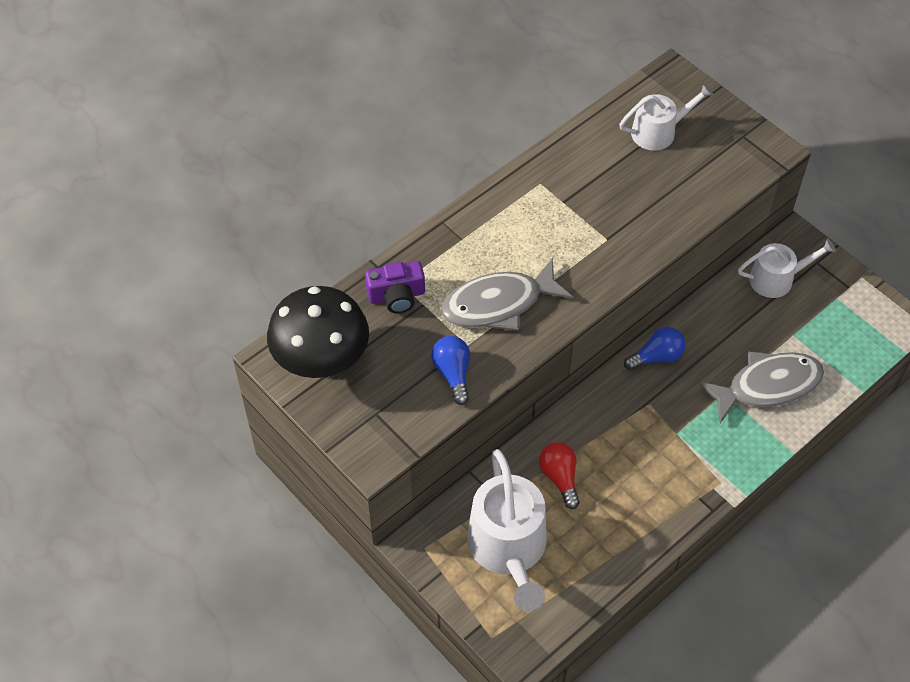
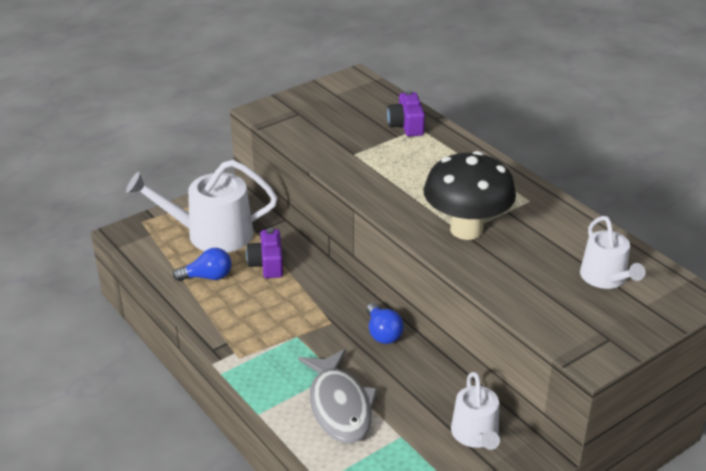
camera: 95 degrees right, 20 degrees down
(322, 362) = (348, 94): black mushroom -> black mushroom (466, 229)
(453, 374) = (327, 146): blue light bulb -> blue light bulb (207, 277)
(498, 304) = (393, 170): grey fish -> none
(560, 478) = (267, 264): red light bulb -> purple camera

